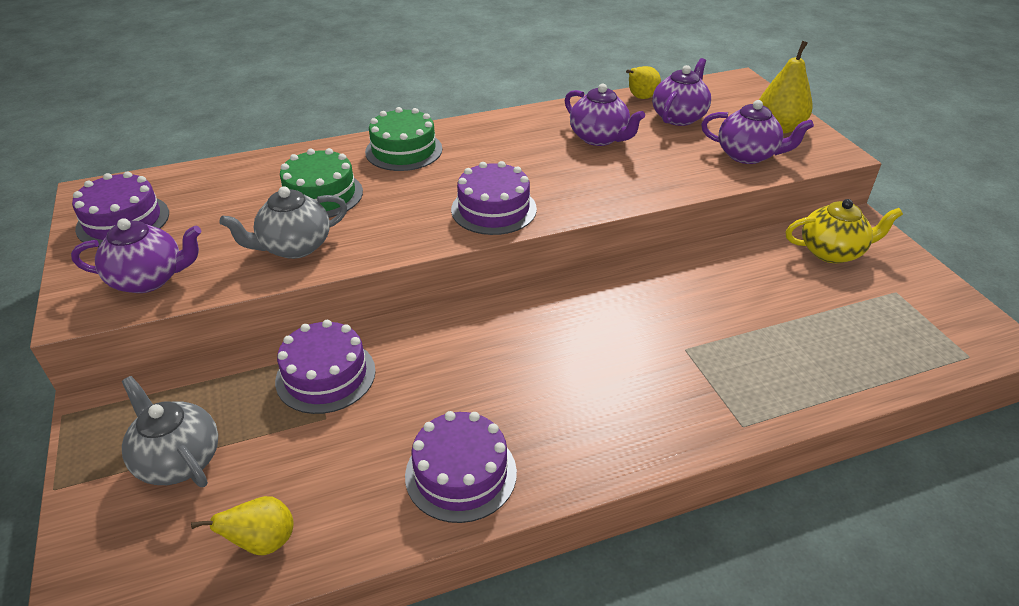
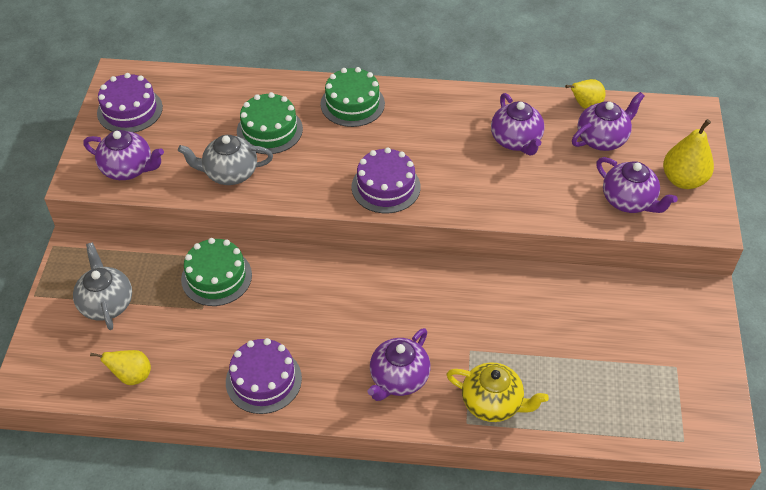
camera: 25 degrees right, 10 degrees up
(326, 375) = (216, 277): purple cake -> green cake
(629, 408) = (398, 379): none -> purple teapot
(832, 252) = (655, 312): yellow teapot -> yellow teapot (492, 403)

